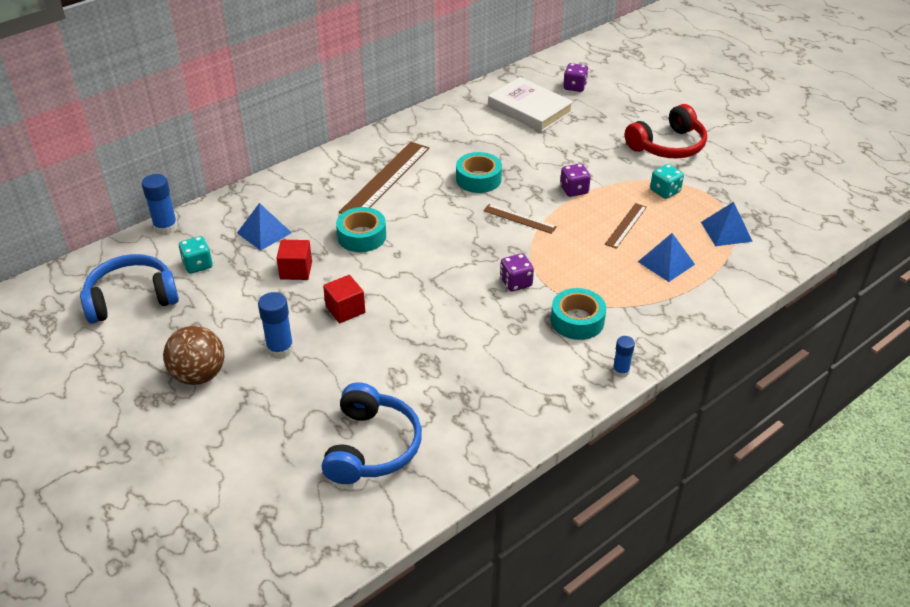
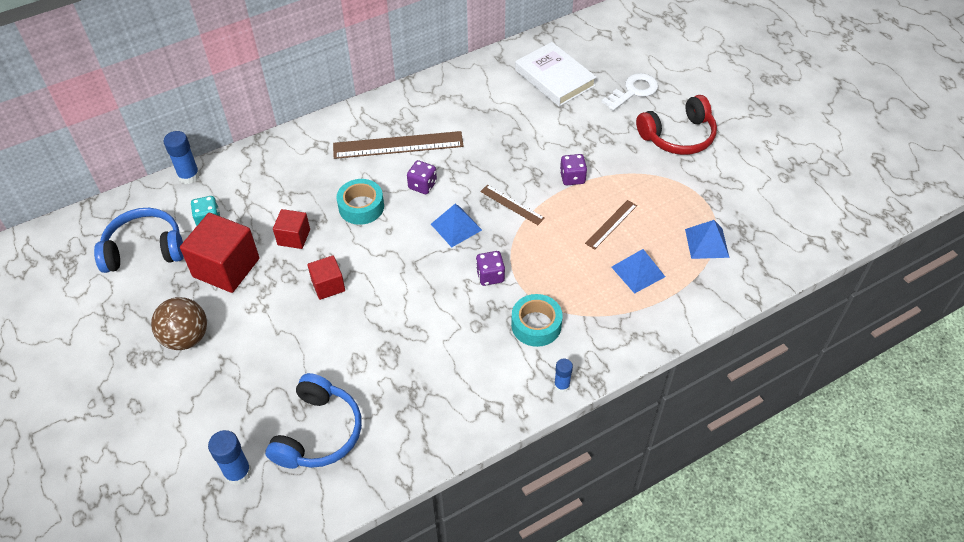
camera: 10 degrees right, 10 degrees up
(228, 305) = (226, 267): none -> red cube
(264, 232) = (274, 192): blue pyramid -> blue pyramid (456, 227)
(280, 349) = (261, 320): blue glue stick -> blue glue stick (238, 472)
(385, 179) = (398, 145): brown ruler -> brown ruler turned 45 degrees clockwise
(478, 179) = (485, 155): turquoise tape -> none
(574, 87) = (605, 56): purple dice -> purple dice (422, 185)
(611, 113) = (633, 91): none -> white key
(665, 191) = (660, 189): turquoise dice -> none

